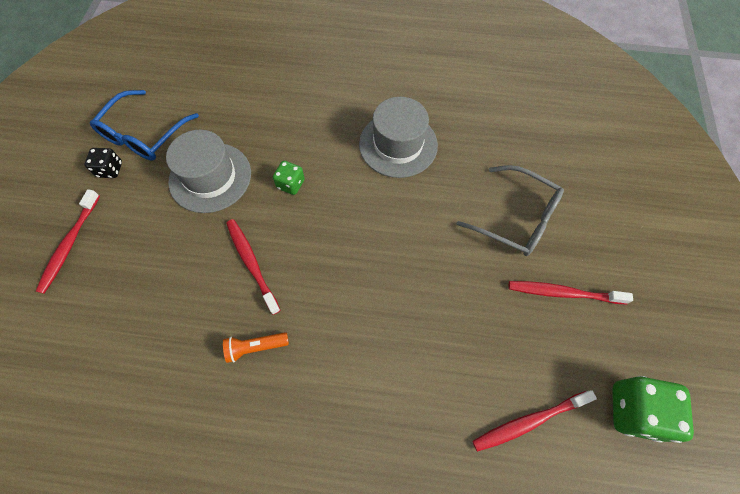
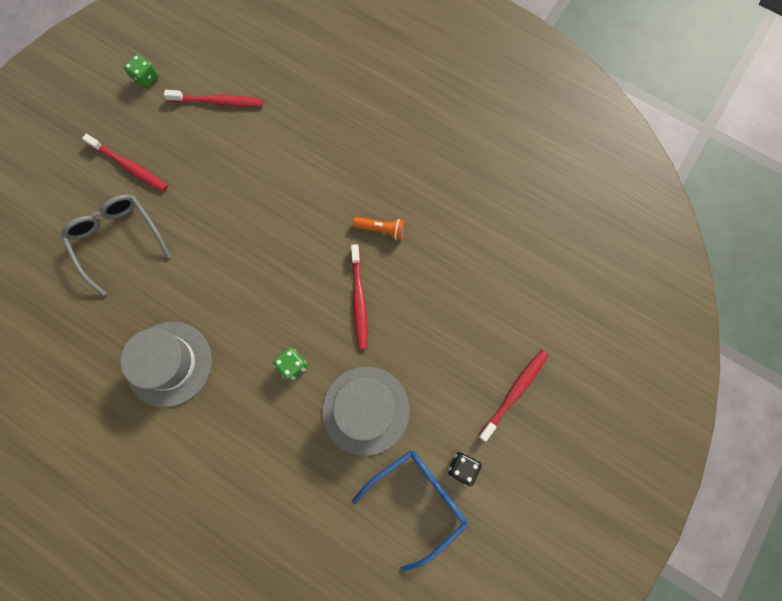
camera: 155 degrees left, 10 degrees up
(634, 410) = (146, 78): green dice -> green dice, size x0.57

